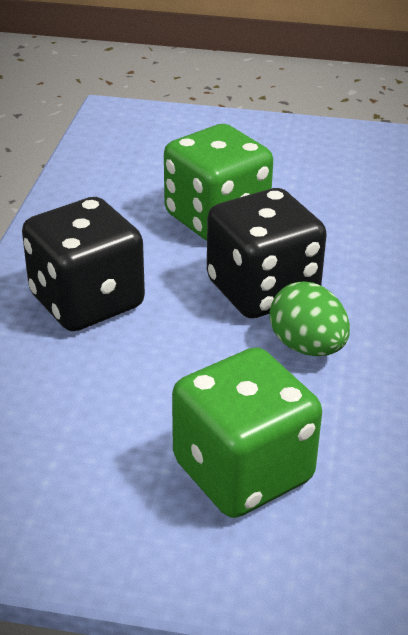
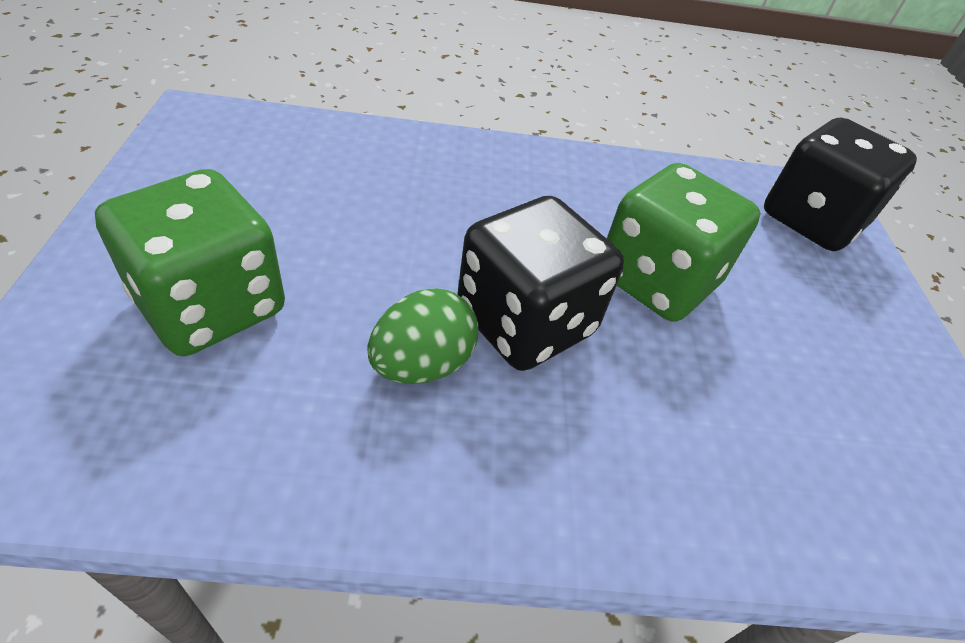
camera: 75 degrees right, 10 degrees up
(87, 301) = (473, 190): black dice -> black dice (811, 220)

